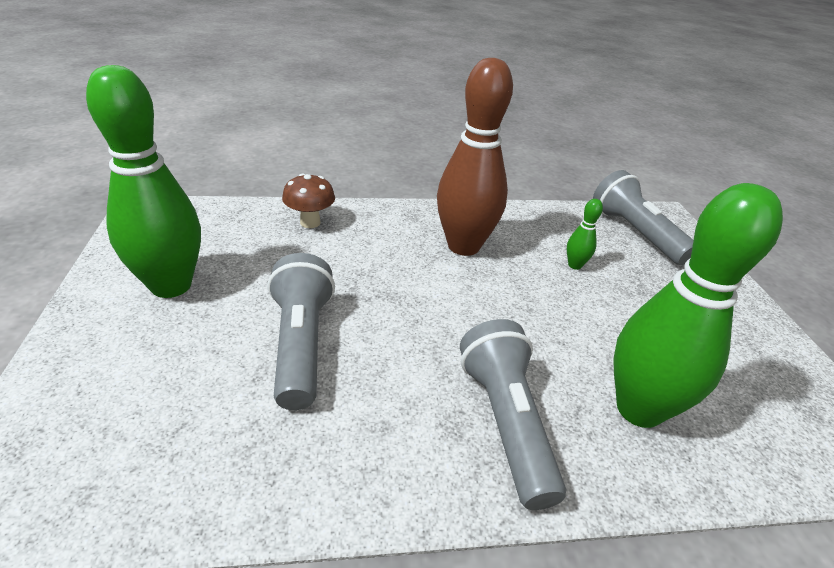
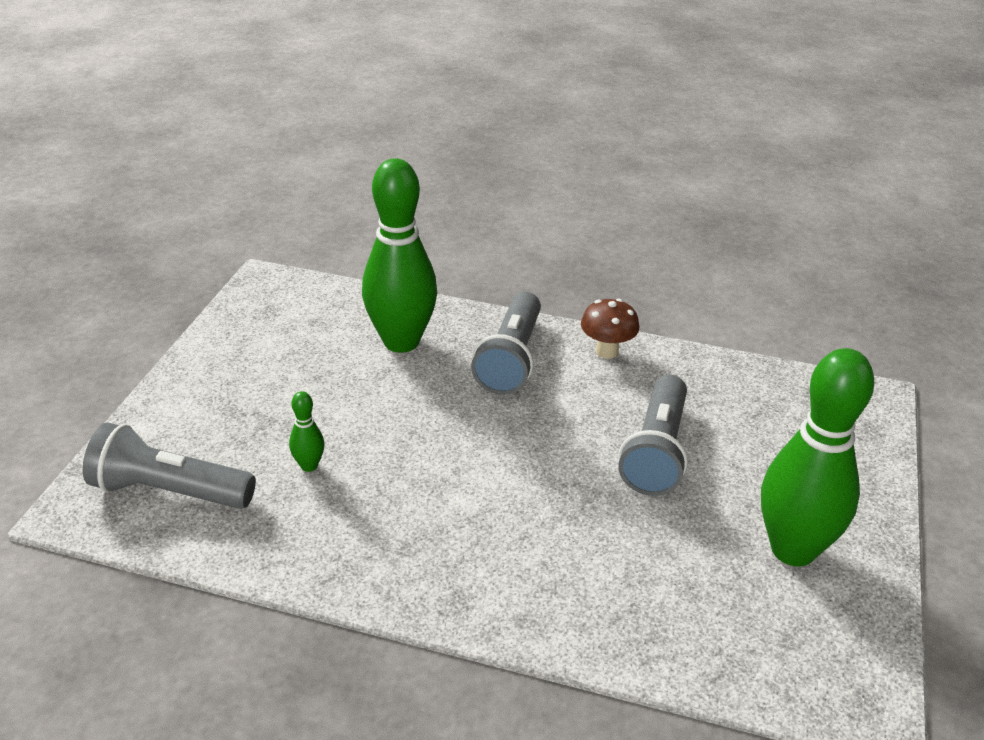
camera: 155 degrees left, 0 degrees up
(310, 222) = (616, 619): brown mushroom -> brown mushroom (607, 351)
(463, 246) = (423, 525): brown bowling pin -> none
(635, 233) = (168, 491): grey flashlight -> grey flashlight turned 105 degrees clockwise

